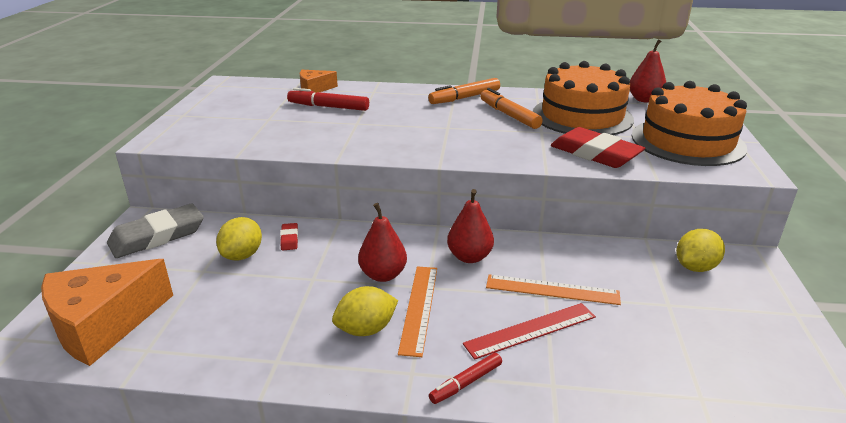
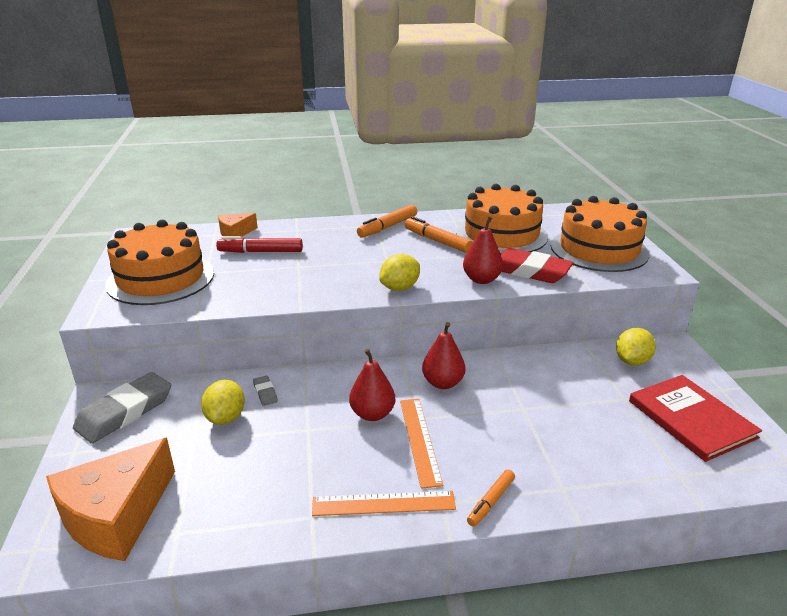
camera: 15 degrees left, 0 degrees up
(225, 120) = (161, 278): none -> orange cake
(289, 239) = (265, 393): red eraser -> grey eraser
(366, 329) = (381, 470): yellow lemon -> yellow lemon (400, 288)
(466, 383) = (491, 502): red marker -> orange marker
(530, 330) = (524, 443): red ruler -> none
(552, 289) = (526, 402): orange ruler -> orange ruler (383, 503)
(644, 100) = (546, 212): red pear -> red pear (481, 279)
(743, 340) = (691, 419): none -> red book

